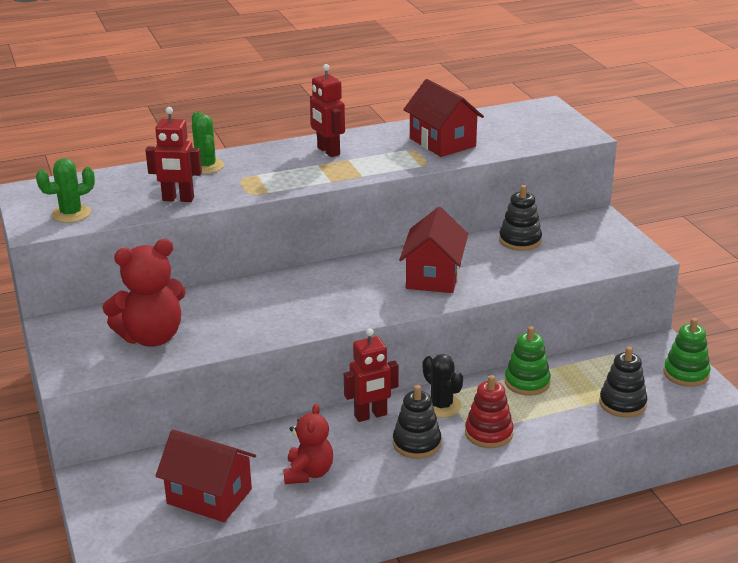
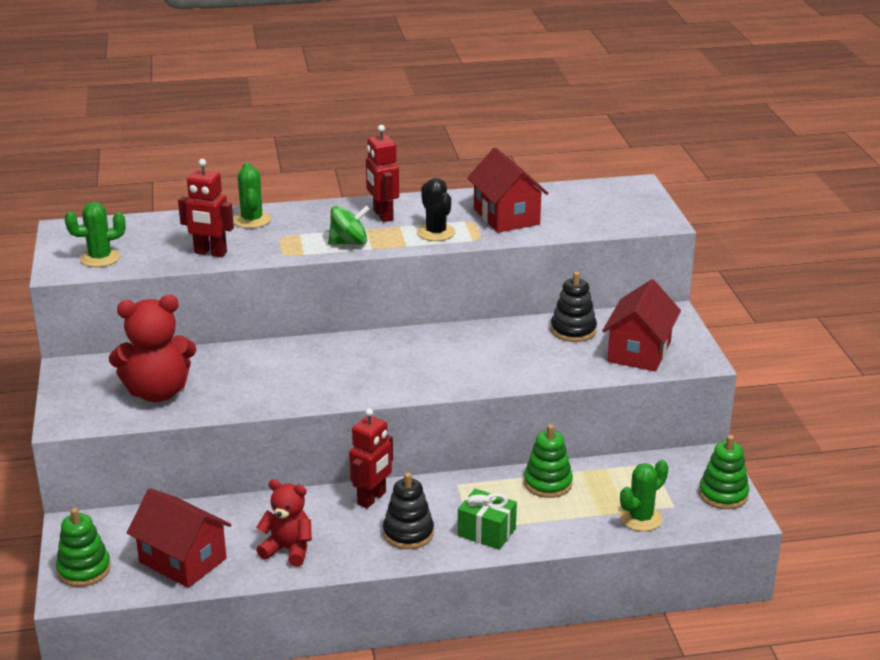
camera: 10 degrees right, 0 degrees up
(114, 518) = (84, 570): none -> green stacking toy
(307, 178) = (349, 243): none -> green spinning top
(308, 473) = (288, 549): red teddy bear -> red teddy bear turned 90 degrees counterclockwise
(371, 415) = (372, 498): red robot -> red robot turned 45 degrees counterclockwise
(433, 276) = (465, 359): red house -> red house (639, 351)
(441, 406) = (448, 497): black cactus -> black cactus (436, 233)
(488, 433) = (486, 532): red stacking toy -> green gift
(622, 403) = (640, 518): black stacking toy -> green cactus

